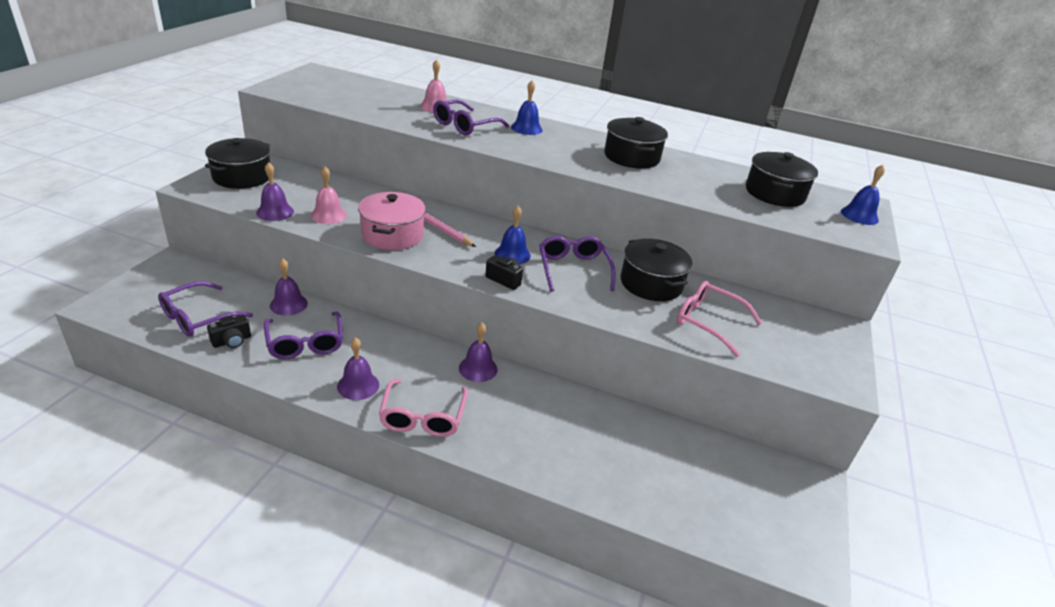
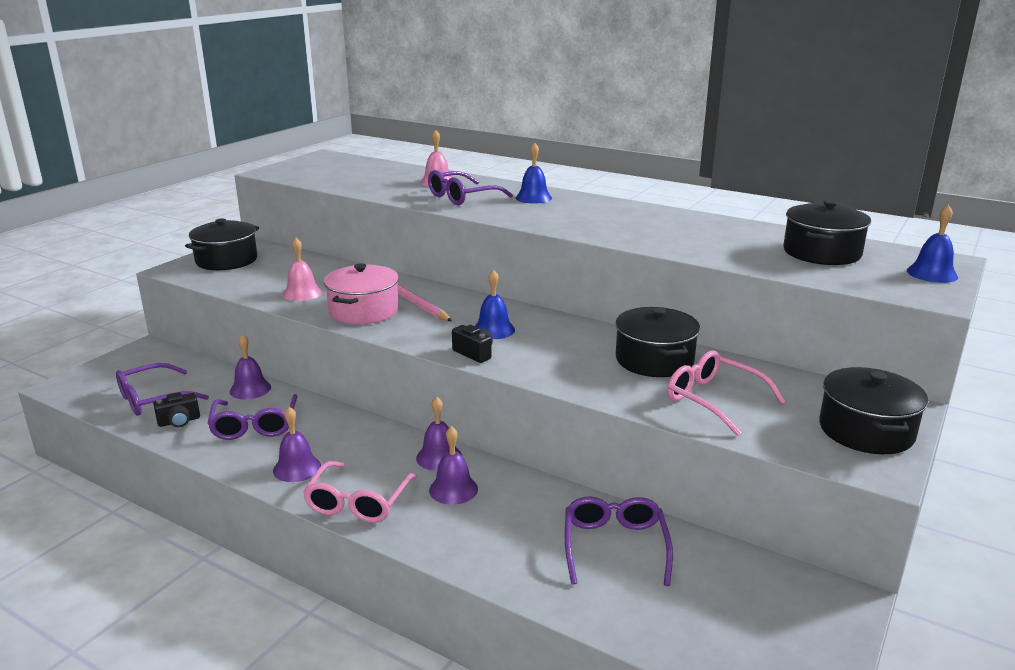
camera: 15 degrees right, 10 degrees down
(275, 212) = (247, 290): purple bell -> purple bell (453, 489)
(573, 269) = (561, 344): purple glasses -> purple glasses (614, 546)
(631, 157) = (649, 221): black pot -> black pot (866, 430)

